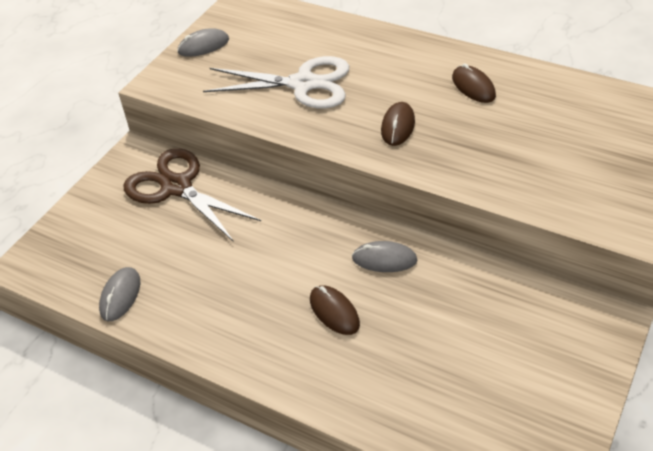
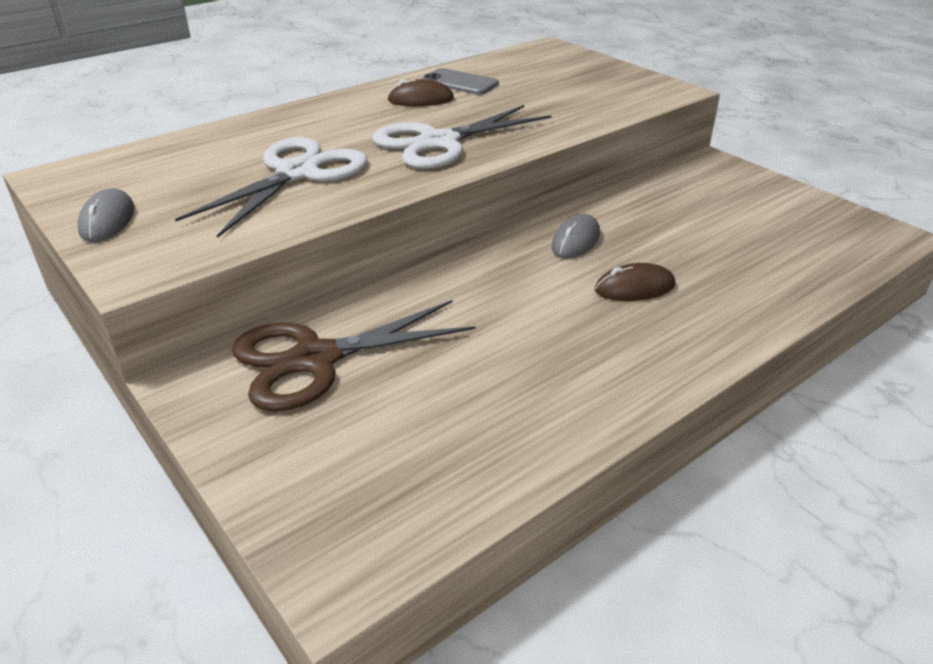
camera: 70 degrees left, 10 degrees down
(120, 296) = (500, 461): grey mouse -> none
(398, 126) = (439, 142): brown mouse -> white scissors
(530, 93) = (459, 82): none -> grey phone

